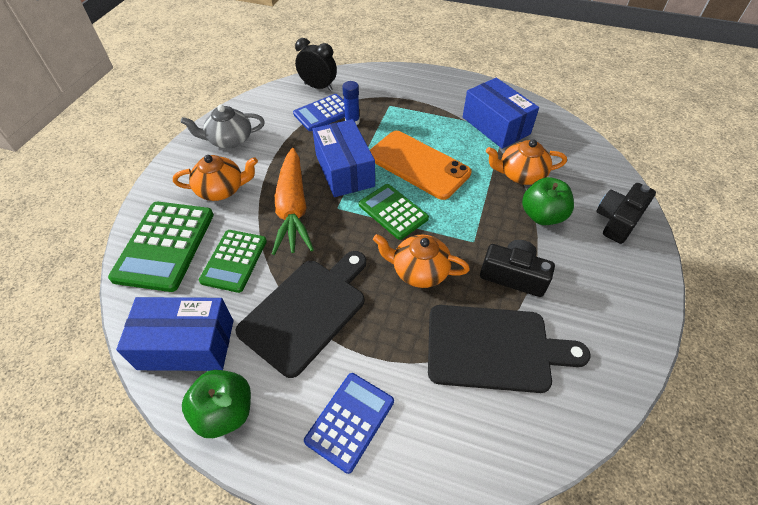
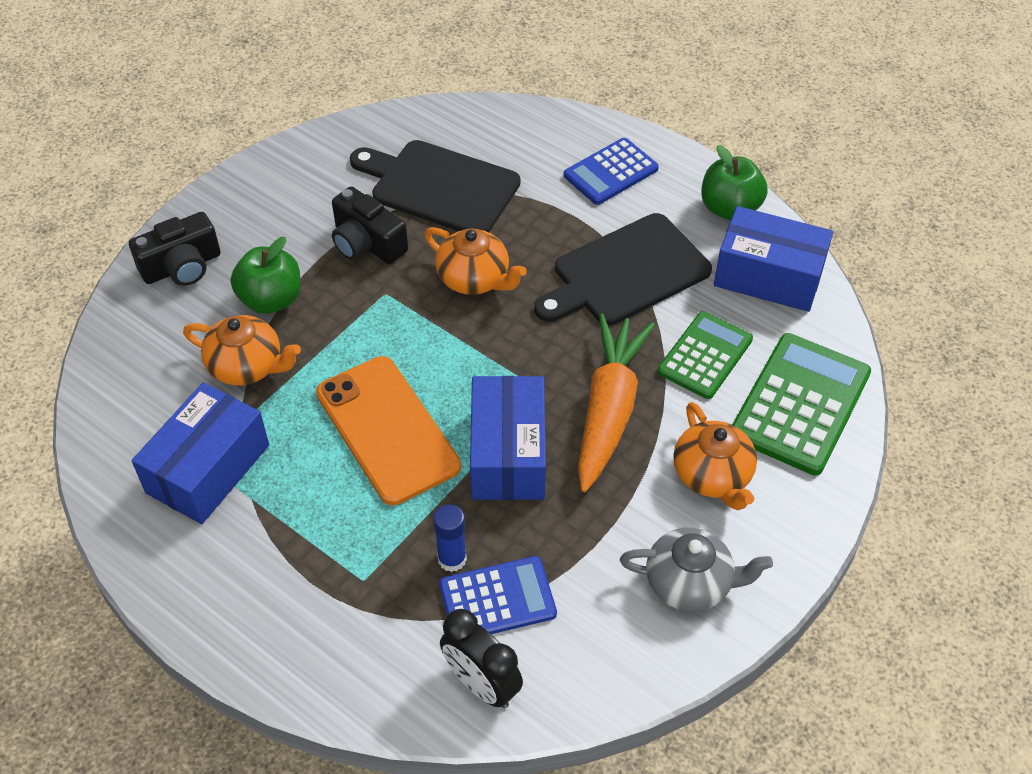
camera: 160 degrees left, 0 degrees up
(222, 189) = (713, 475): orange teapot -> orange teapot turned 120 degrees counterclockwise
(393, 211) = (467, 363): green calculator -> none
(495, 125) = (208, 469): blue box -> blue box turned 45 degrees clockwise

